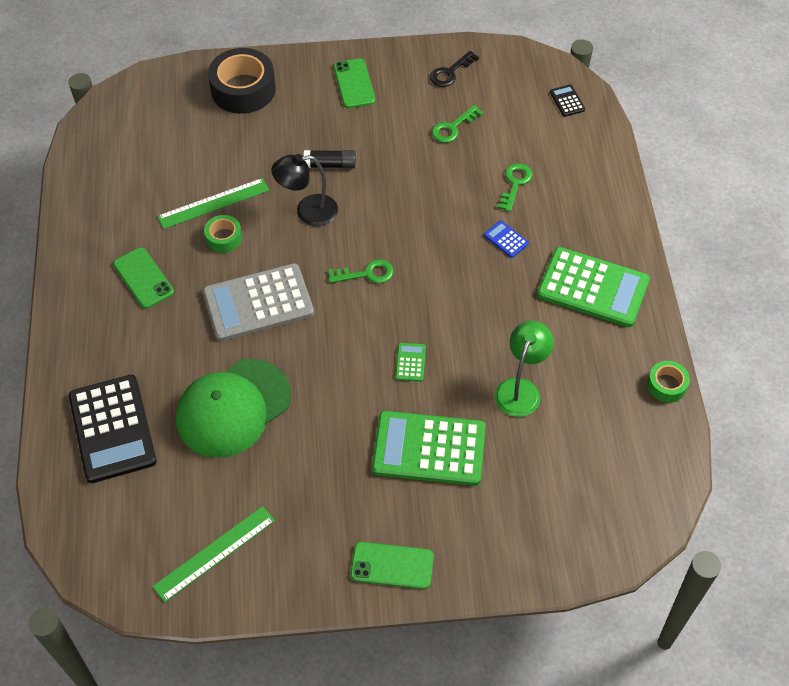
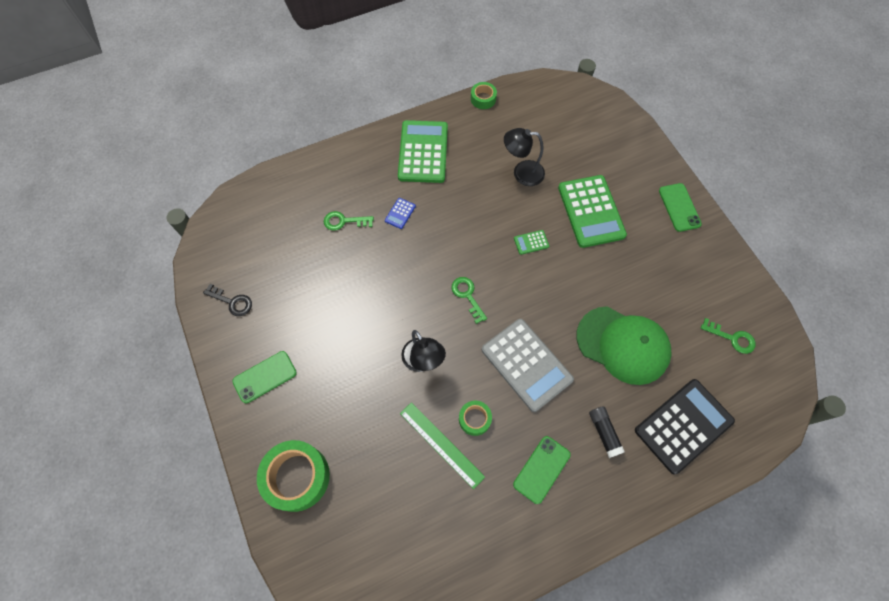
camera: 110 degrees left, 10 degrees up
(214, 553) = (731, 312): green ruler -> none
(243, 89) = (297, 477): black tape -> green tape
(330, 165) = (367, 362): black glue stick -> black glue stick (604, 432)
(453, 128) = (297, 281): green key -> green key (732, 338)
(521, 389) = (522, 173): green lamp -> black lamp
(567, 101) = (245, 208): black calculator -> none

